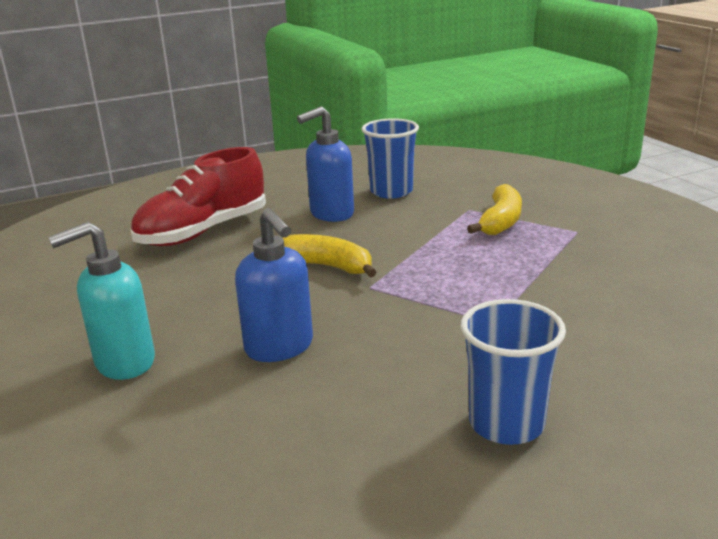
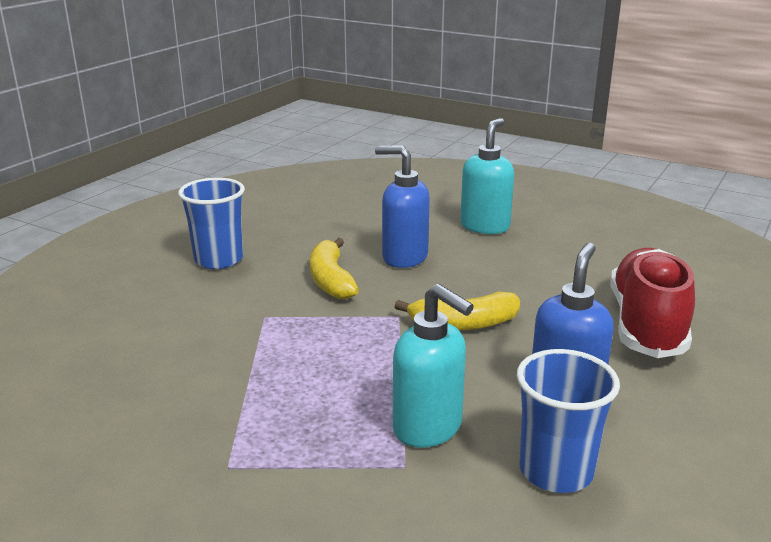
camera: 145 degrees right, 0 degrees up
(436, 219) = (428, 428): none -> turquoise soap dispenser
(500, 221) = (342, 453): yellow banana -> yellow banana (331, 280)

